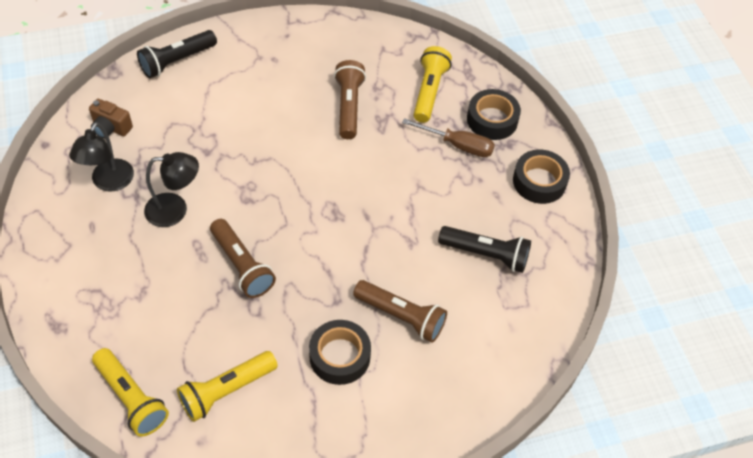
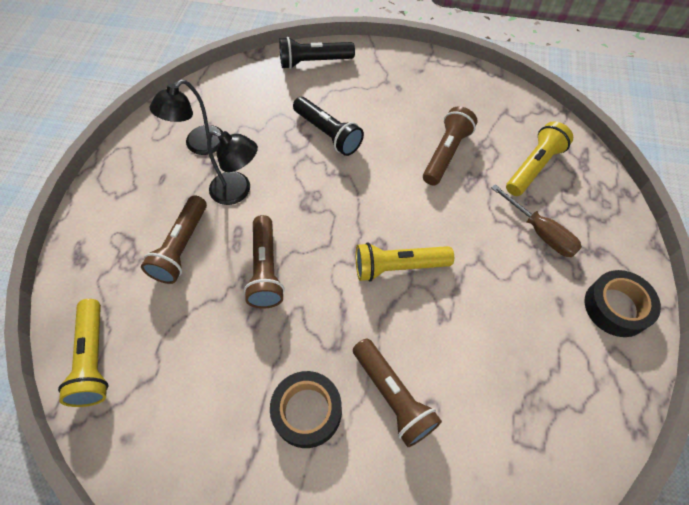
camera: 30 degrees right, 5 degrees up
(110, 128) = (228, 99): brown camera -> none
(152, 278) = (181, 247): none -> brown flashlight
(226, 391) = (179, 394): yellow flashlight -> yellow flashlight (398, 267)
(486, 254) = (519, 366): black flashlight -> black flashlight (328, 133)
(492, 120) = (589, 219): black tape -> none

